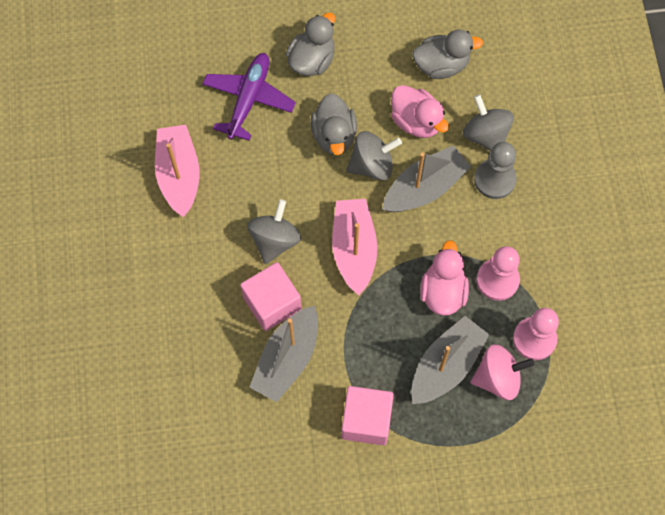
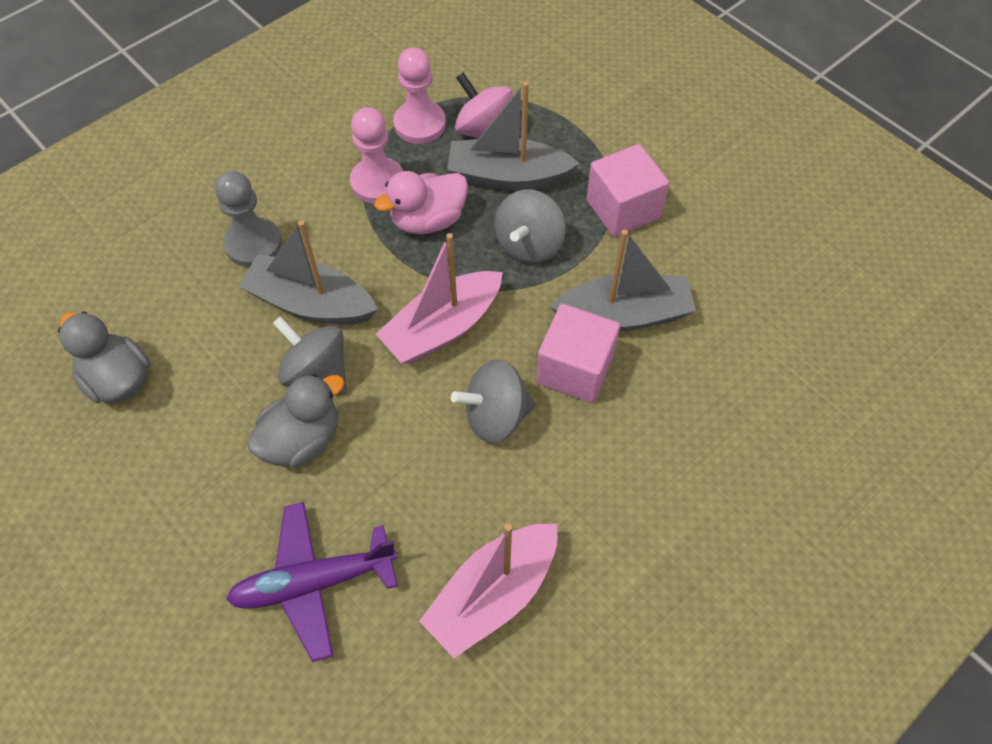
camera: 125 degrees left, 10 degrees down
(312, 60) = (198, 540): grey duck -> none
(416, 121) = (222, 361): pink duck -> none
(486, 135) = (197, 281): grey spinning top -> grey spinning top (529, 245)

